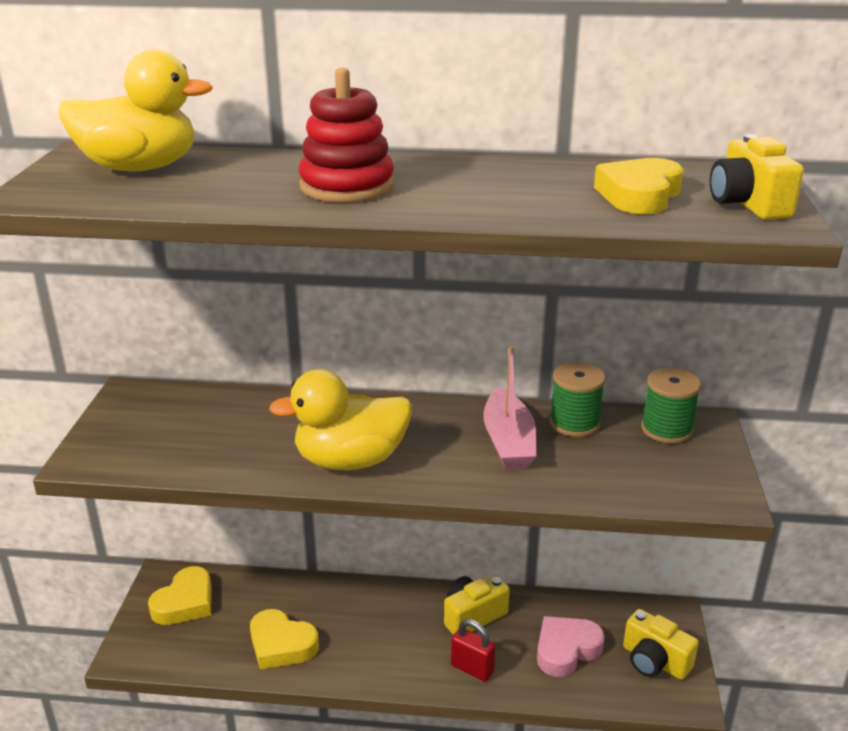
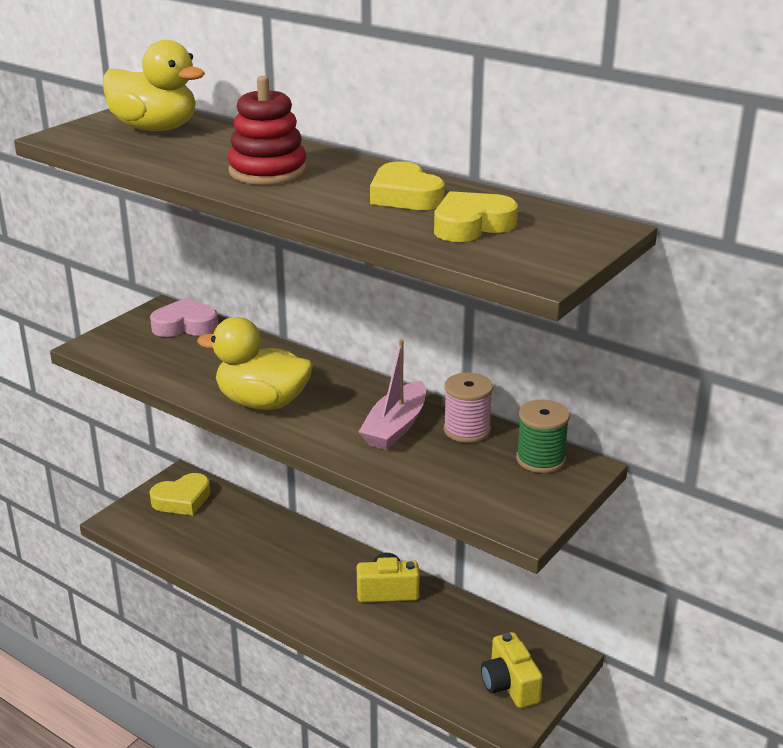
camera: 30 degrees right, 0 degrees up
(281, 645) = (225, 555): yellow heart -> yellow heart (405, 196)
(472, 669) = (351, 628): red padlock -> none
(566, 649) = (441, 646): pink heart -> pink heart (185, 325)
(574, 423) = (467, 430): green spool -> pink spool
(748, 204) = (546, 252): yellow camera -> none

